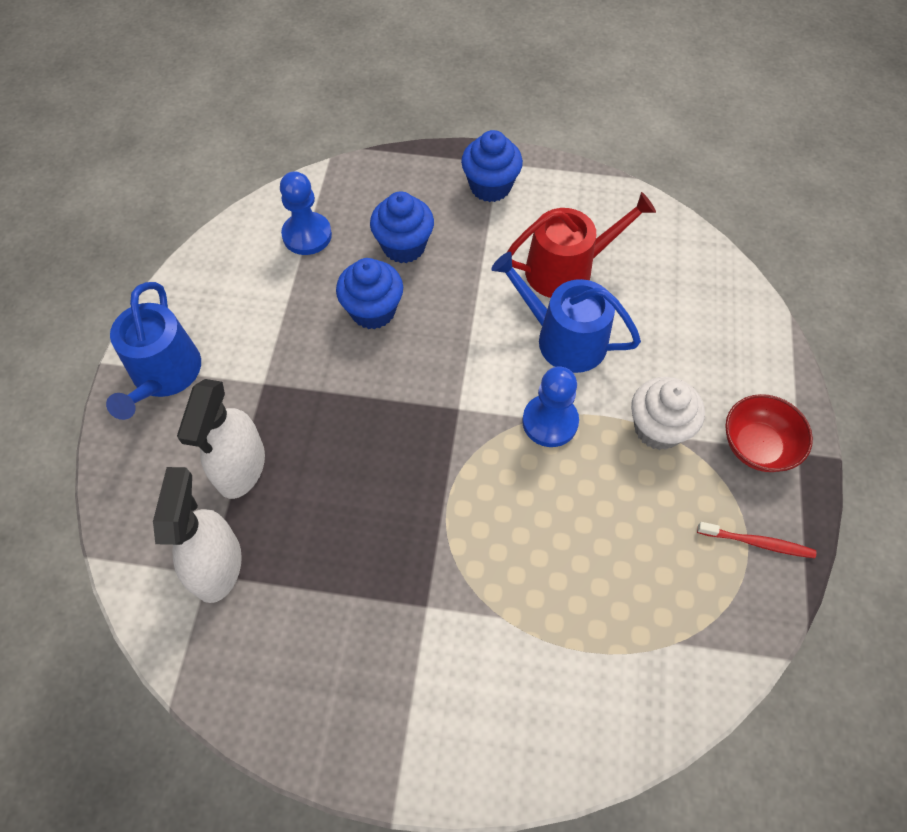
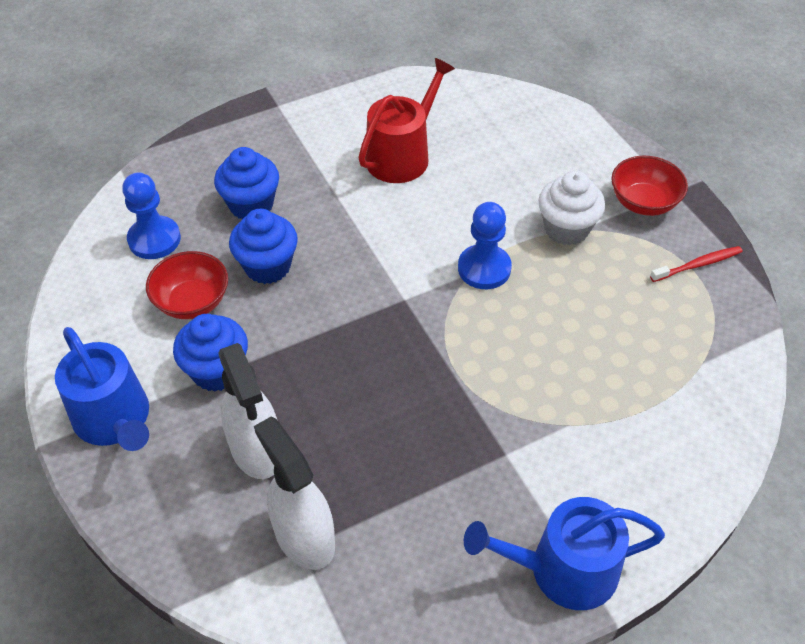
camera: 35 degrees left, 10 degrees down
(293, 308) = (192, 302): none -> red bowl
(490, 186) = (287, 126): blue cupcake -> blue cupcake (217, 371)
(563, 338) = (443, 205): blue watering can -> blue watering can (563, 570)

